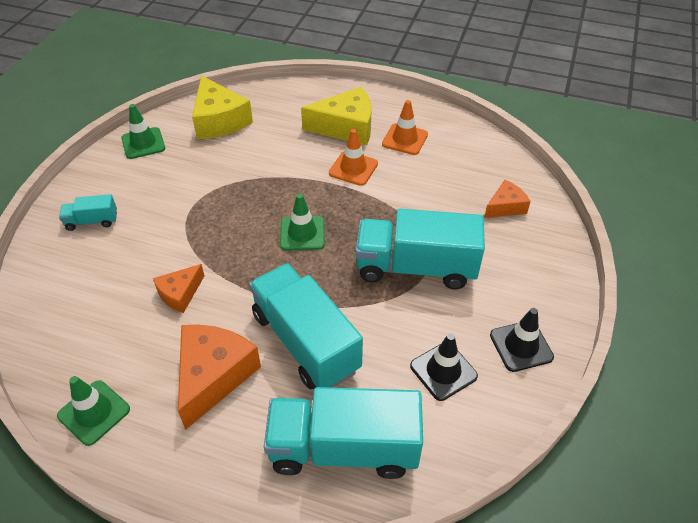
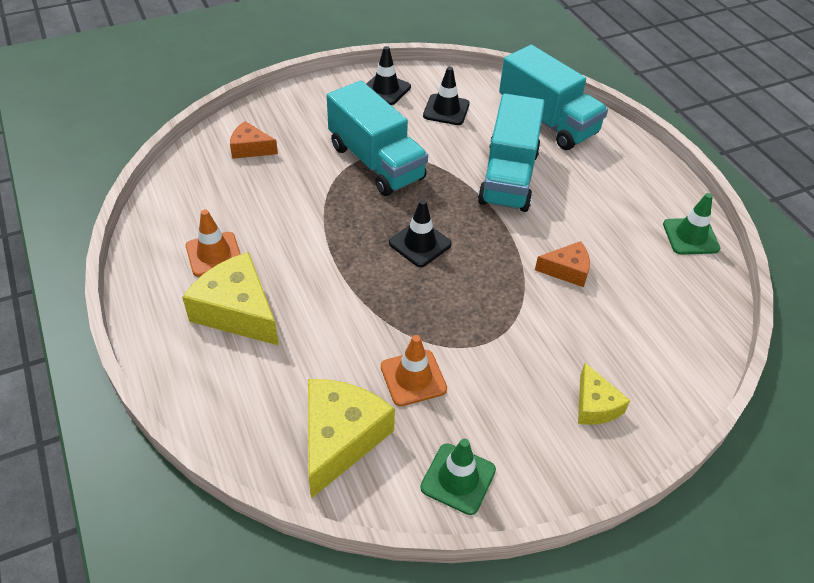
camera: 135 degrees left, 0 degrees up
(92, 221) = (595, 405): turquoise truck -> yellow cheese
(213, 376) = (590, 201): orange cheese -> none
(302, 233) = (420, 244): green traffic cone -> black traffic cone
(353, 168) = (300, 264): orange traffic cone -> orange traffic cone (413, 378)

